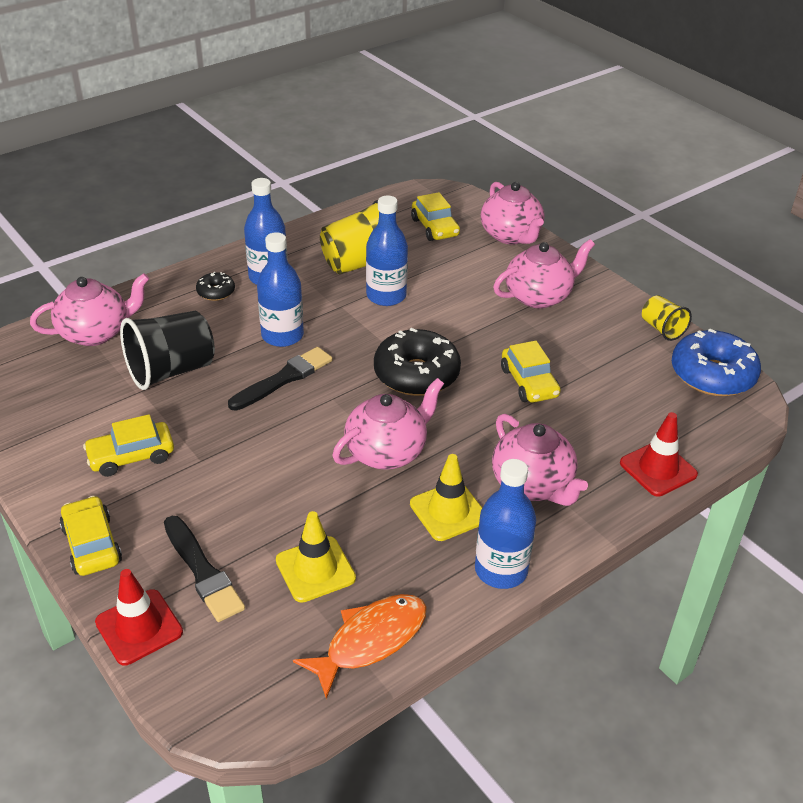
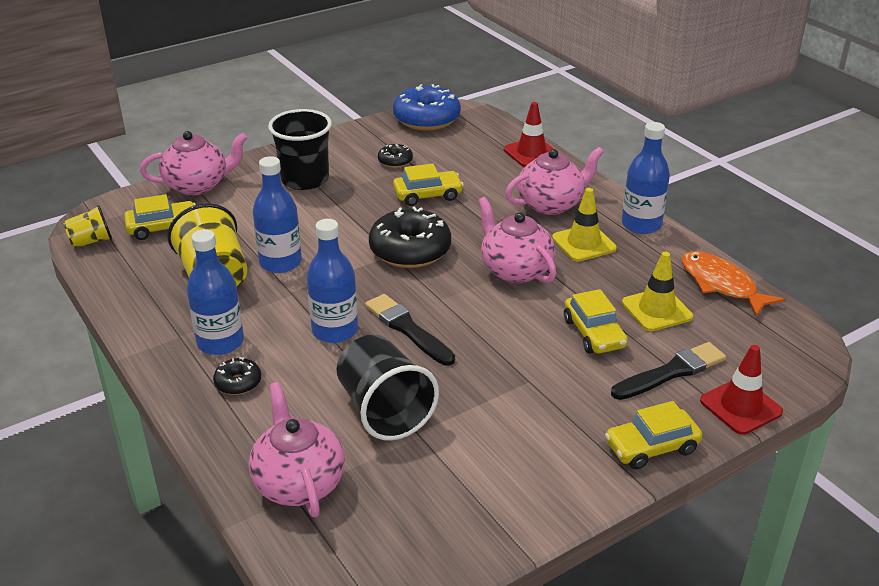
camera: 85 degrees left, 5 degrees down
(131, 456) = (525, 430): yellow car -> yellow car (594, 333)
(539, 296) = (305, 180): pink teapot -> black cup
(597, 355) = (395, 161): none -> black donut
(662, 329) = (365, 130): yellow cup -> yellow cup (91, 241)

